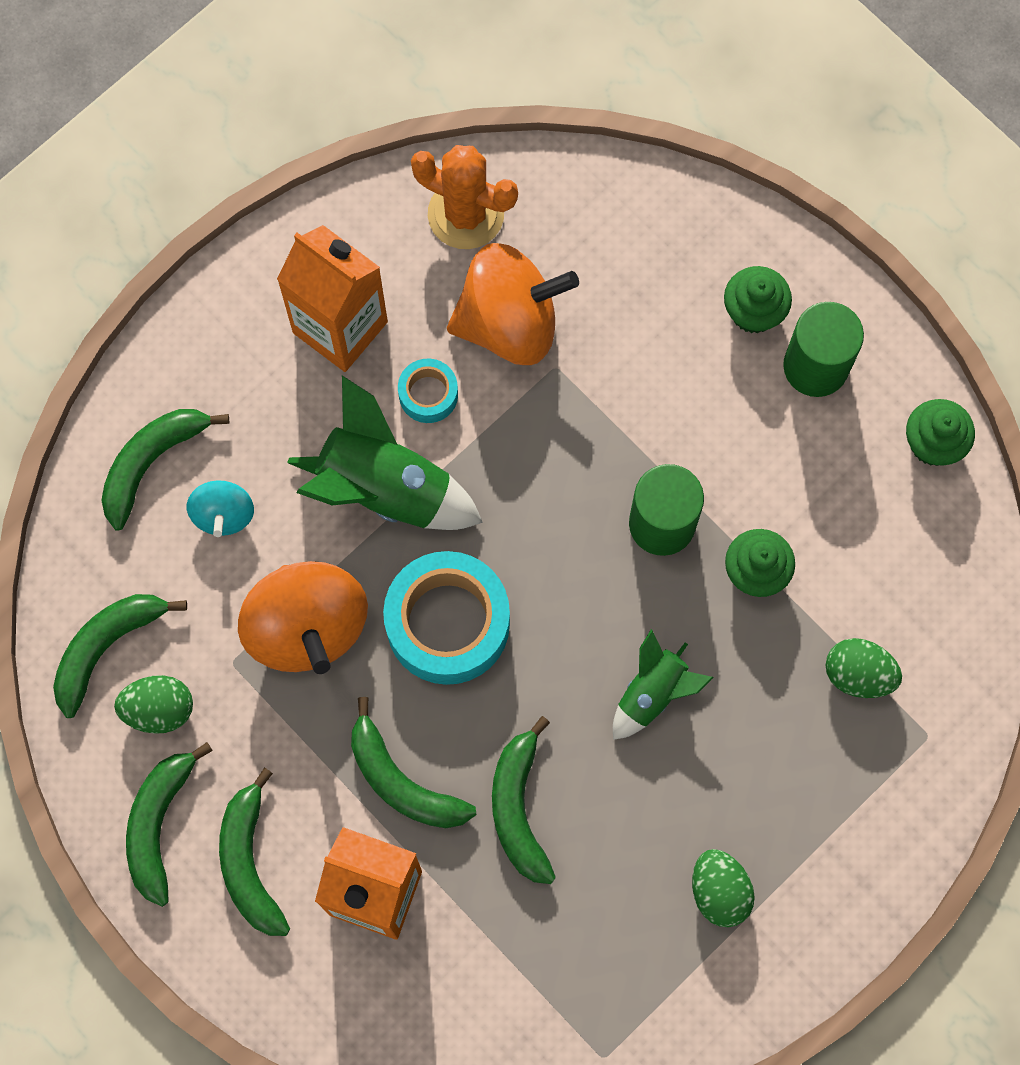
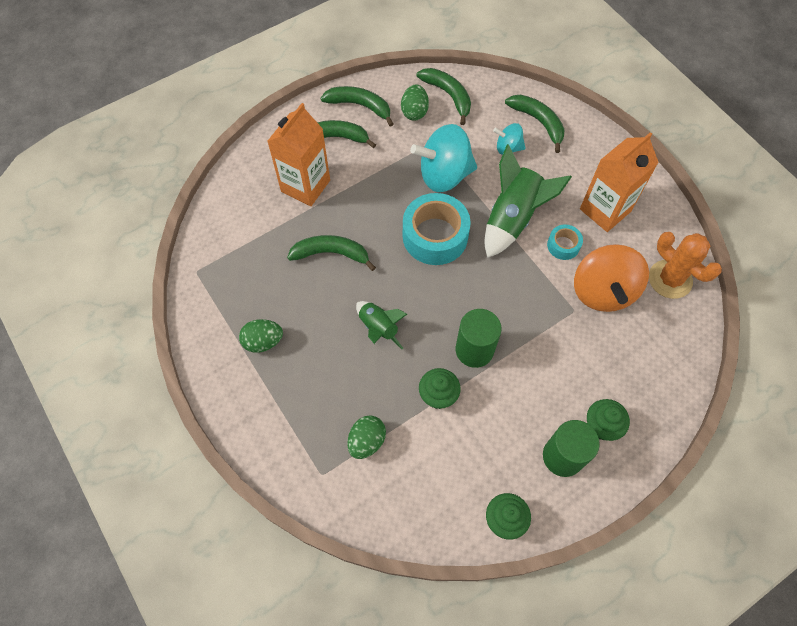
camera: 100 degrees right, 10 degrees down
(307, 627) = (444, 175): orange spinning top -> turquoise spinning top
(402, 781) = (357, 204): green banana -> none
(466, 214) = (670, 279): orange cactus -> orange cactus turned 75 degrees counterclockwise

